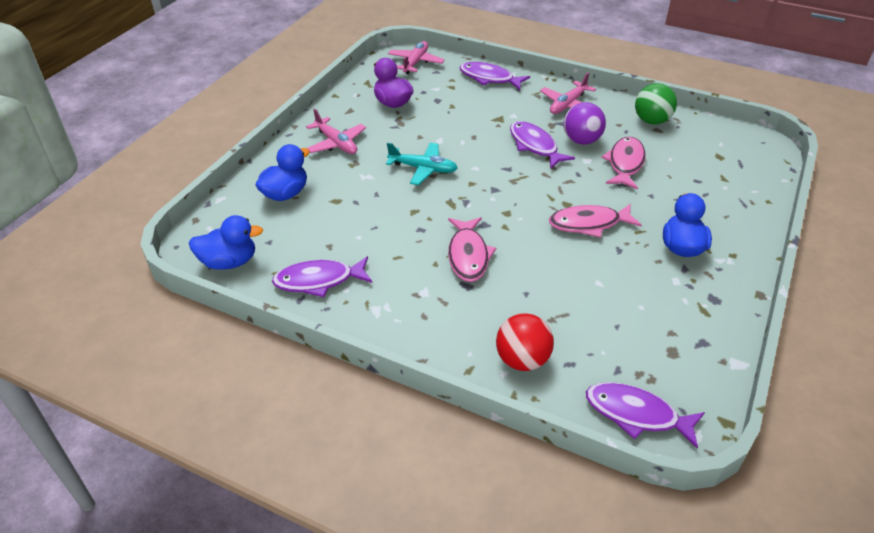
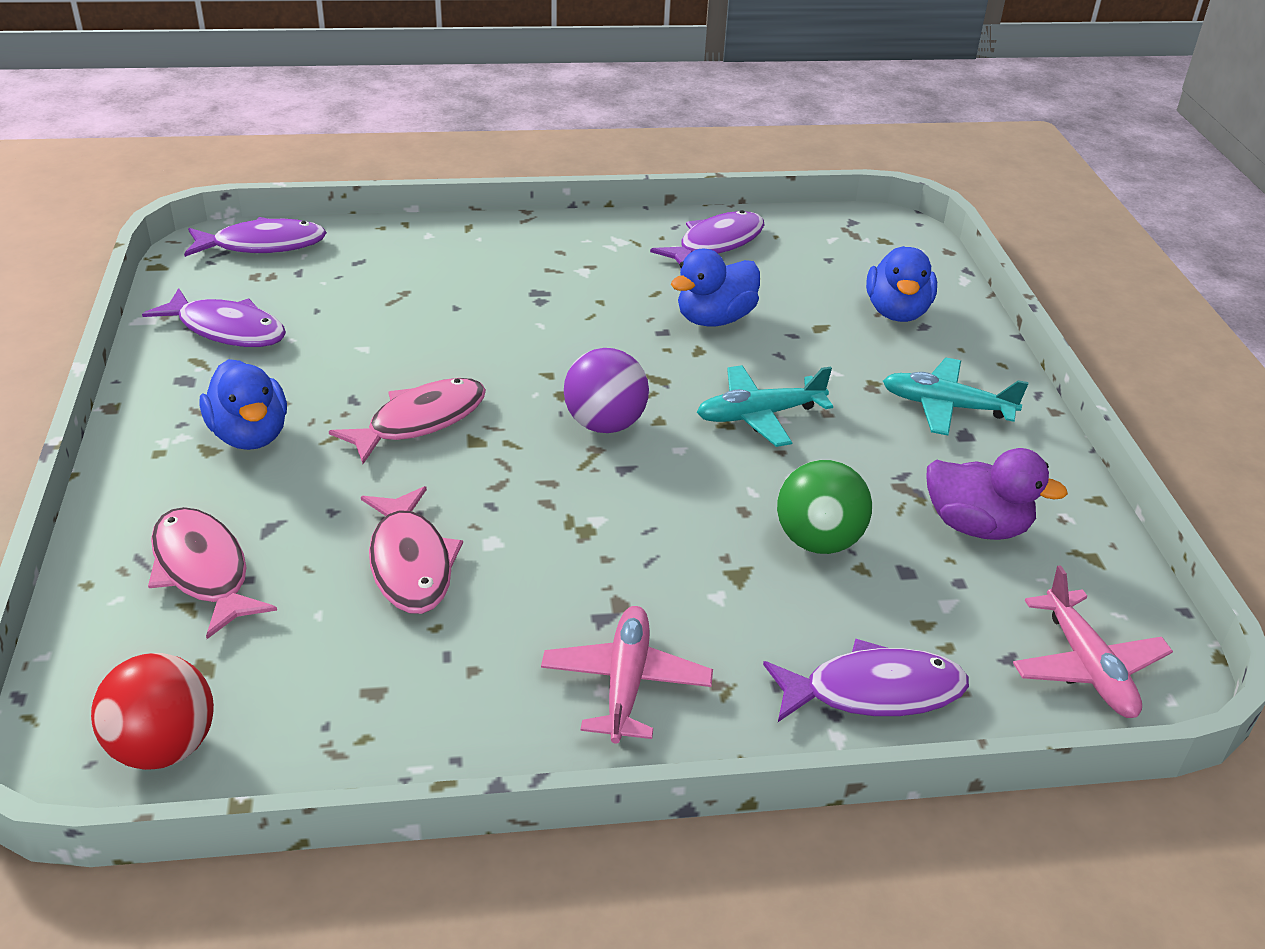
camera: 145 degrees right, 5 degrees down
(229, 262) = (838, 229): blue duck -> blue duck (714, 319)
(336, 143) = (946, 407): pink plane -> turquoise plane
(468, 255) = (567, 322): pink fish -> pink fish (203, 571)
(522, 360) = (415, 249): red ball -> red ball (164, 747)
(535, 146) = (613, 535): purple fish -> purple fish (226, 329)
(581, 140) = (530, 586): purple ball -> purple ball (605, 424)
(651, 121) = (398, 716): green ball -> green ball (818, 541)

